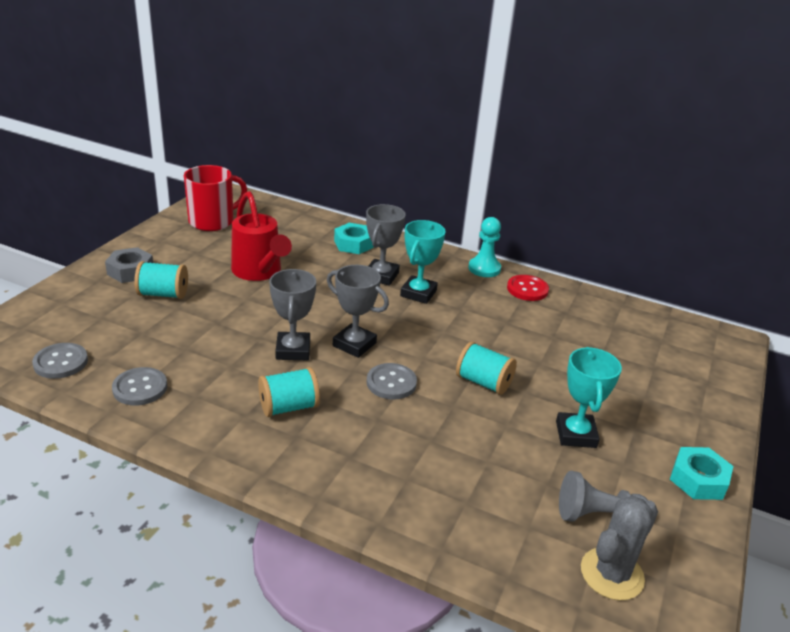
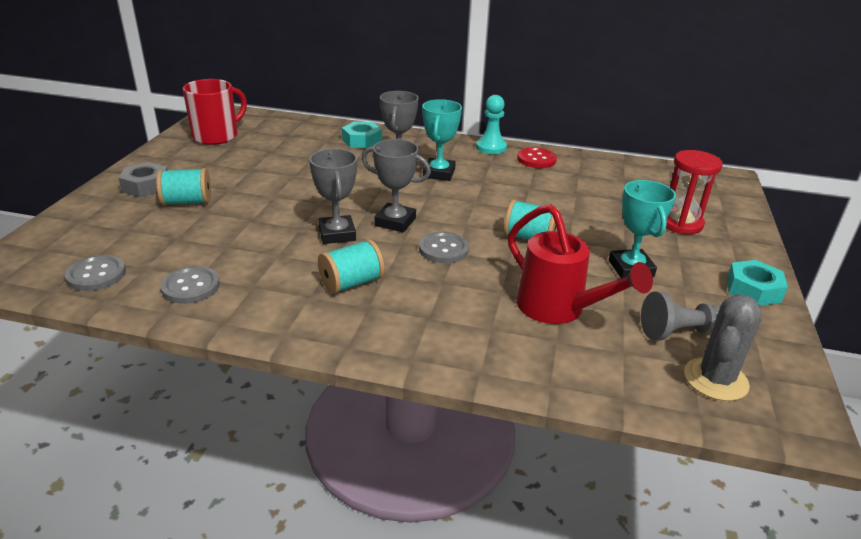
camera: 10 degrees left, 0 degrees up
(259, 272) = (278, 173): red watering can -> red watering can (558, 309)
(653, 389) = (680, 223): none -> red hourglass

